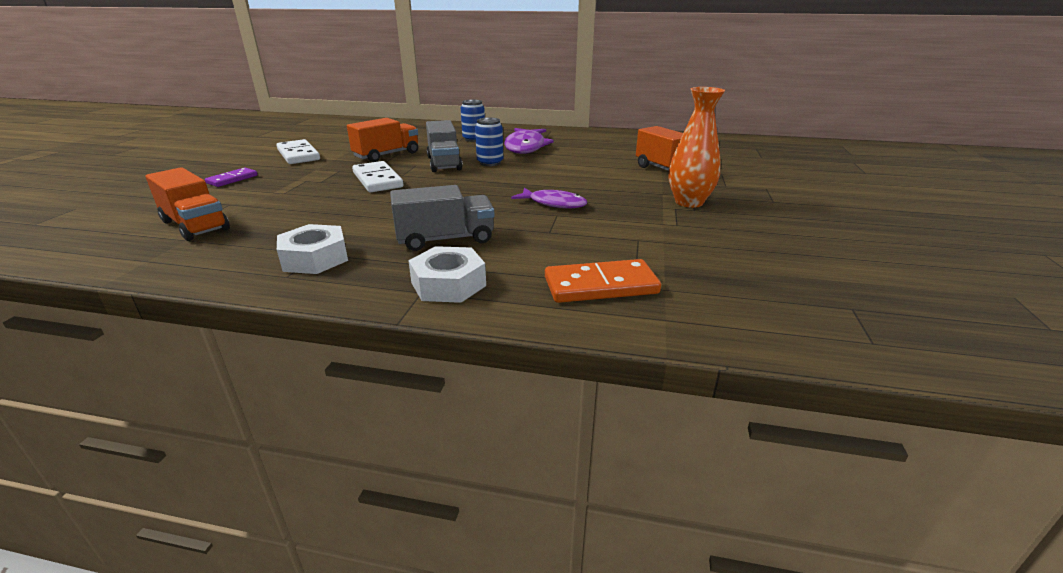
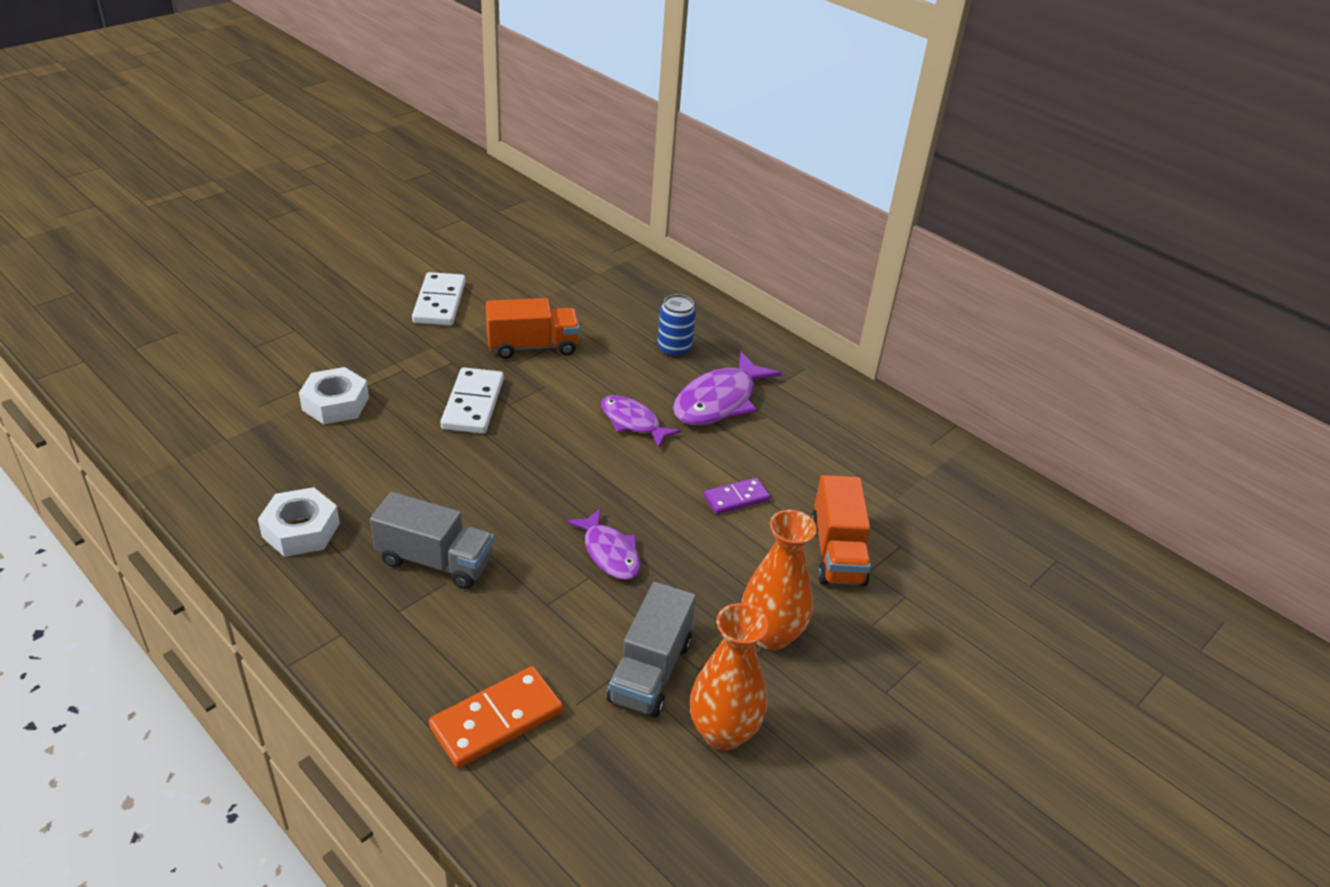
camera: 30 degrees right, 10 degrees up
(195, 225) = (248, 416): orange truck -> none
(232, 179) = (337, 333): purple domino -> purple domino (736, 498)
(444, 163) = (578, 398): grey truck -> grey truck (650, 671)
(448, 284) = (372, 636): white nut -> white nut (335, 403)
(490, 163) = (633, 422): blue can -> purple fish
(600, 286) = (497, 720): orange domino -> orange domino turned 60 degrees counterclockwise
(732, 240) = (723, 732): none -> orange vase

